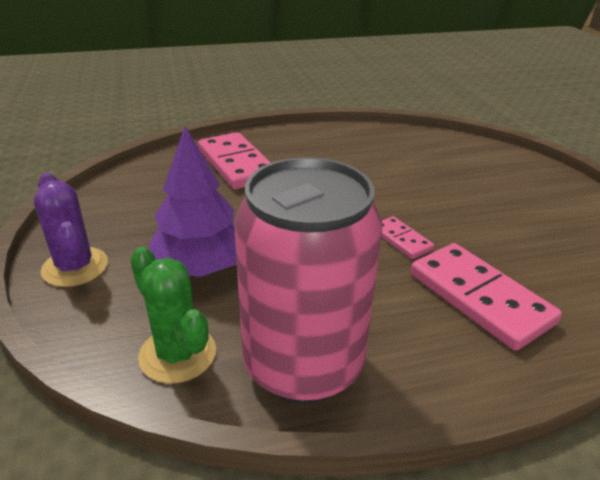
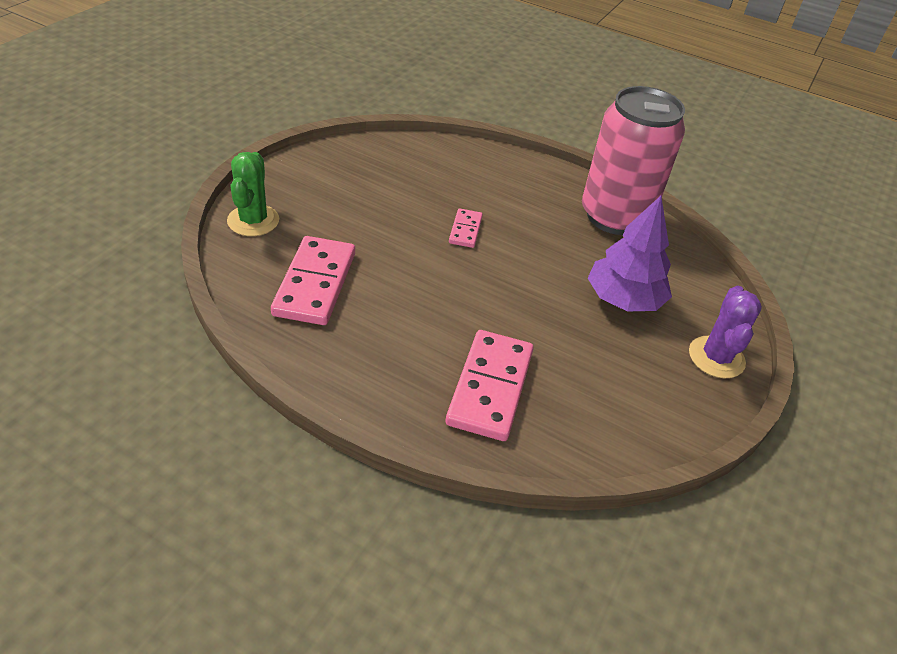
camera: 140 degrees left, 10 degrees up
(177, 354) = (677, 259): green cactus -> green cactus (253, 221)
(480, 298) = (480, 181): pink domino -> pink domino (315, 283)

